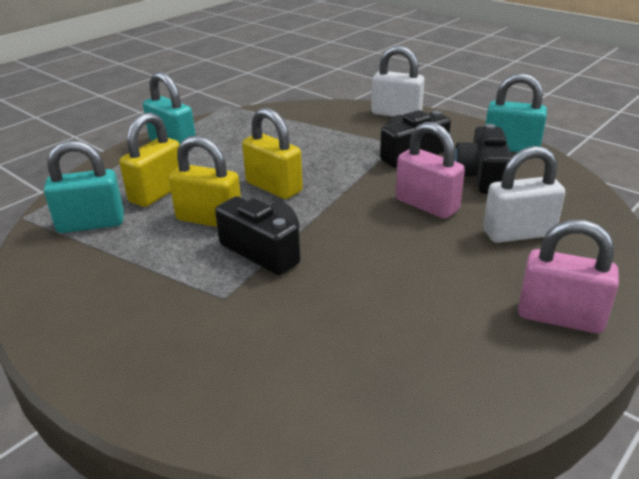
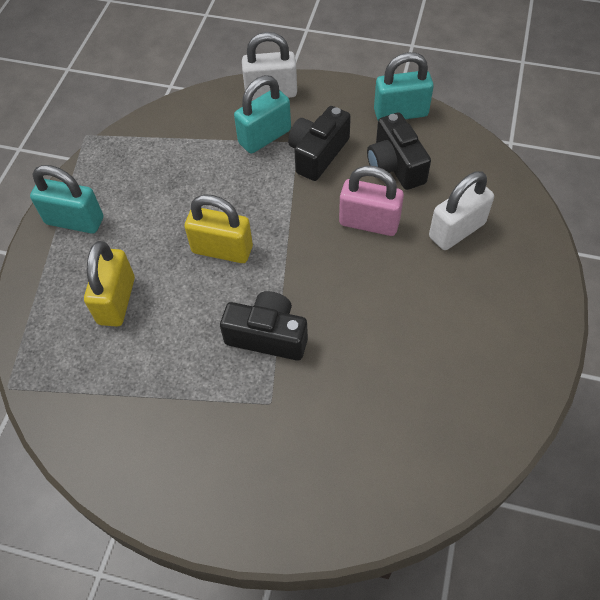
camera: 25 degrees left, 25 degrees up
(91, 224) = (85, 368): turquoise padlock -> turquoise padlock (264, 137)
(209, 219) = (192, 316): yellow padlock -> none
(560, 317) = (523, 314): pink padlock -> none

